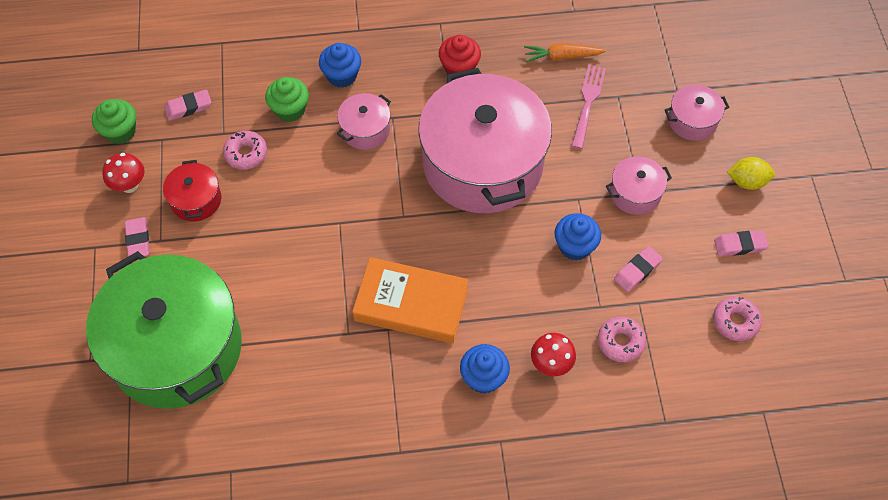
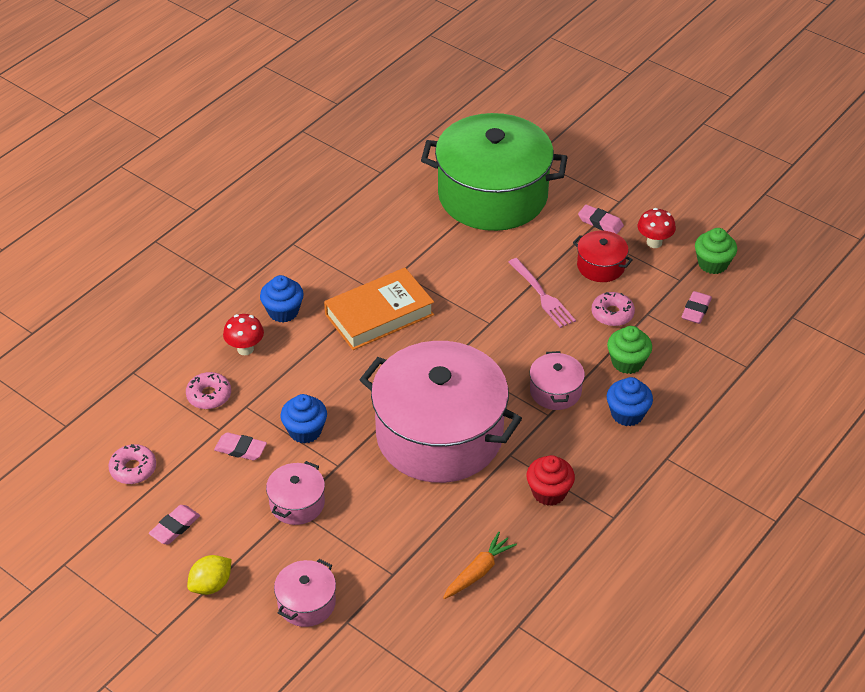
camera: 135 degrees right, 15 degrees down
(588, 103) = (411, 547): pink fork -> pink fork (542, 295)
(637, 271) = (240, 449): pink eraser -> pink eraser turned 75 degrees counterclockwise

